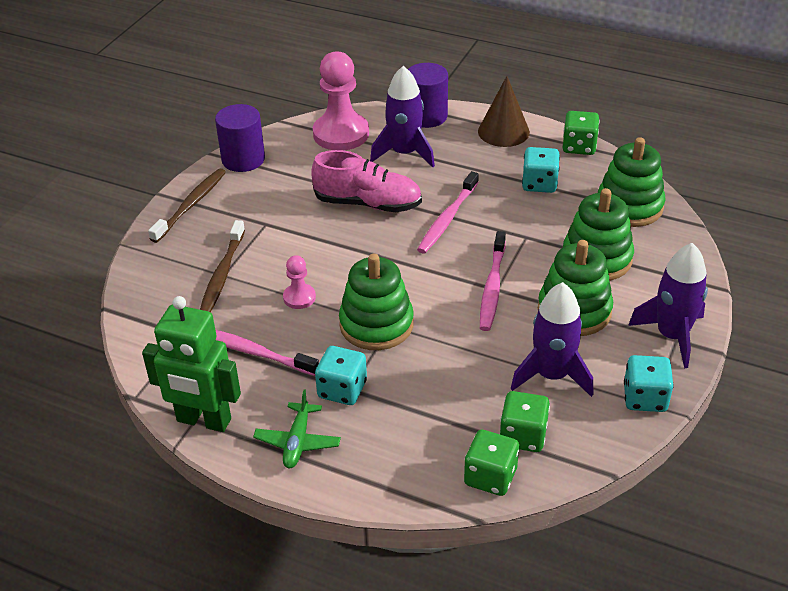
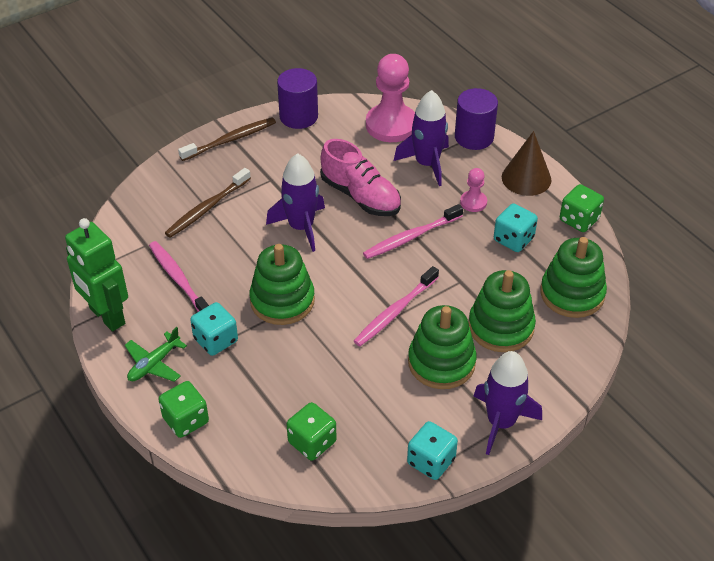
camera: 30 degrees right, 5 degrees up
(299, 297) = (245, 252): pink pawn -> pink pawn (473, 202)
(490, 477) = (261, 460): green dice -> green dice (186, 420)
(552, 375) = (376, 406): purple rocket -> purple rocket (301, 227)

